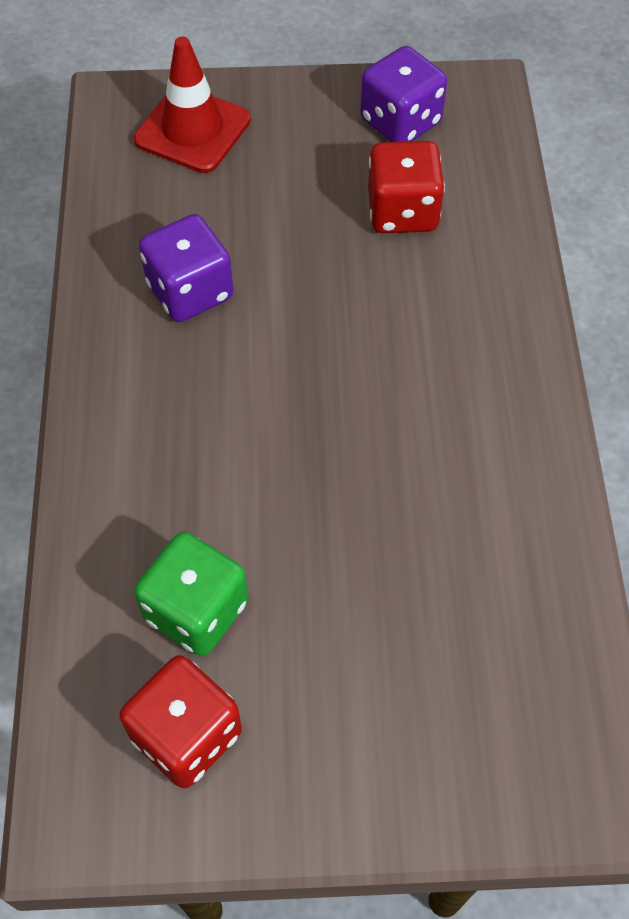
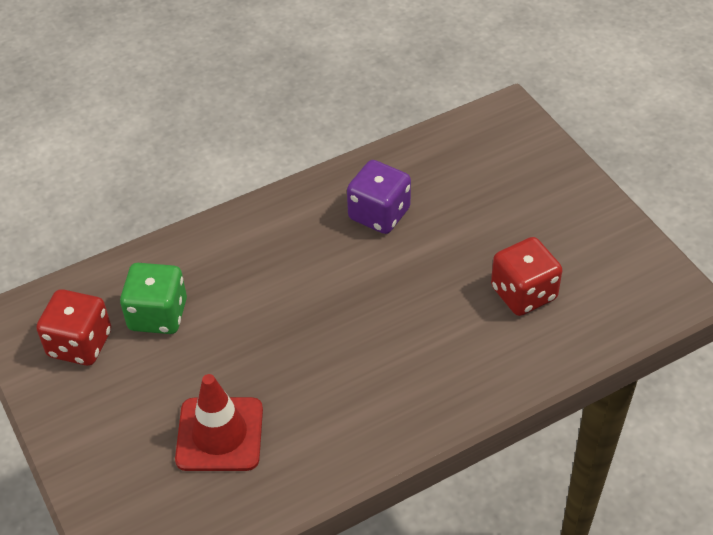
camera: 65 degrees right, 10 degrees down
(192, 130) = (511, 157): red traffic cone -> red traffic cone (219, 434)
(400, 122) = (606, 260): purple dice -> none

